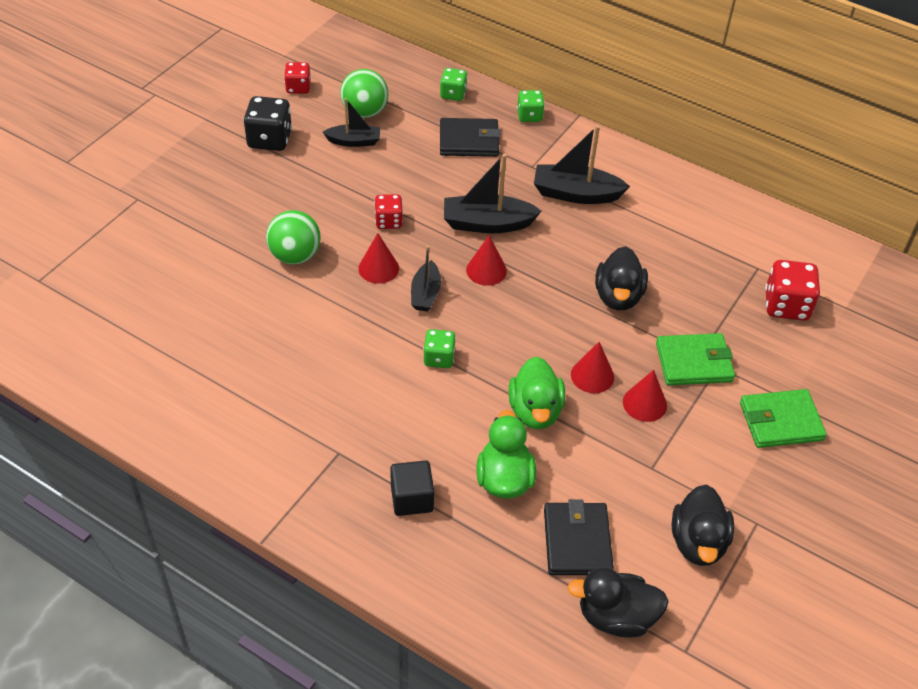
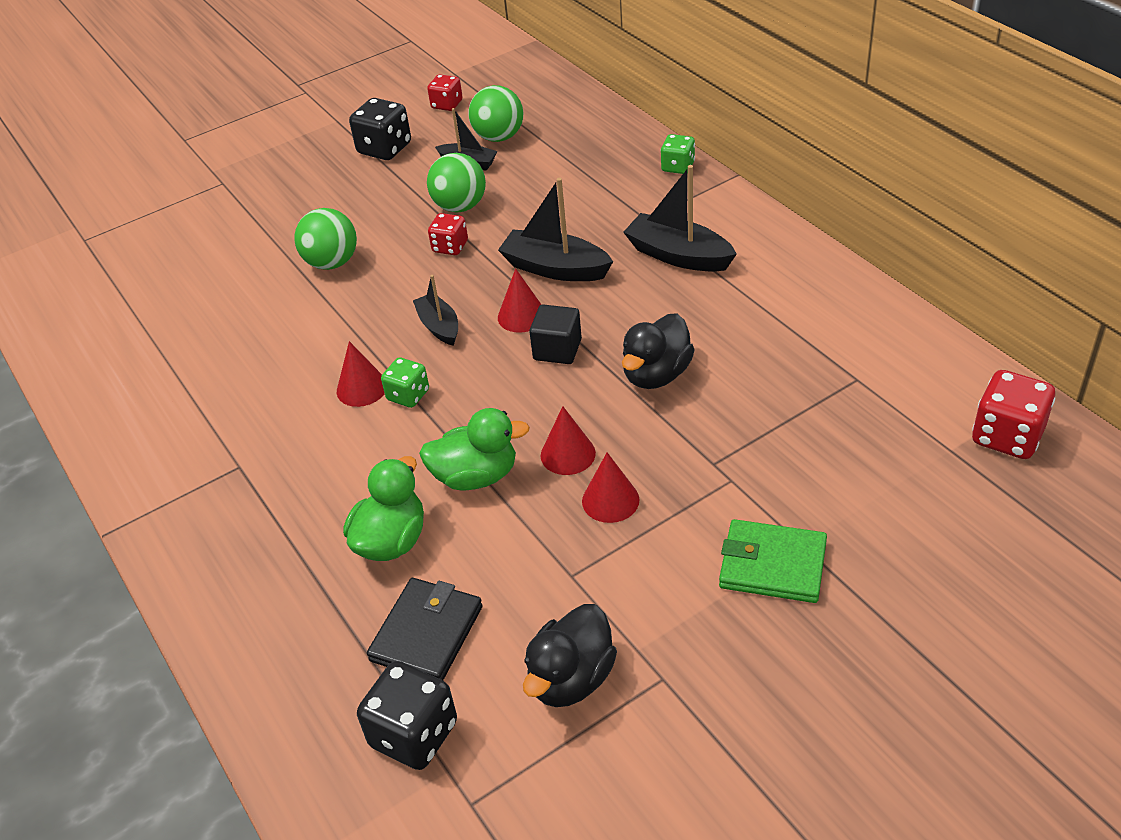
camera: 30 degrees right, 5 degrees down
(373, 183) = (460, 206): none -> green ball
(378, 268) = (407, 291): red cone -> red cone (362, 388)
(412, 498) = (279, 534): black cube -> black cube (557, 349)
(425, 294) = (439, 326): black boat -> black boat turned 120 degrees clockwise
(453, 94) = (606, 133): green dice -> none
(469, 141) = (592, 181): black wallet -> none
(535, 411) = (476, 476): green duck -> green duck turned 120 degrees counterclockwise
(616, 617) = (414, 734): black duck -> black dice
(693, 362) = (702, 468): green wallet -> none
(786, 305) = (867, 430): red dice -> red dice (1007, 436)

